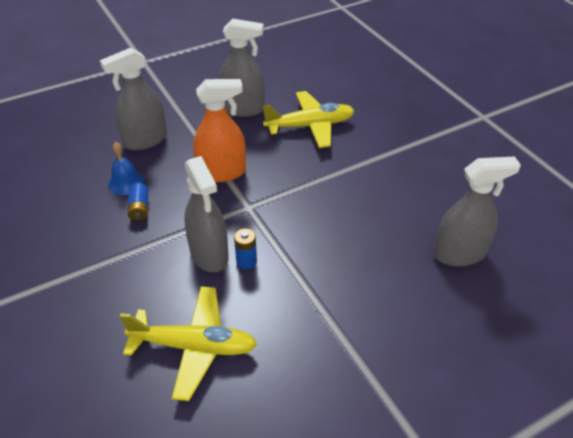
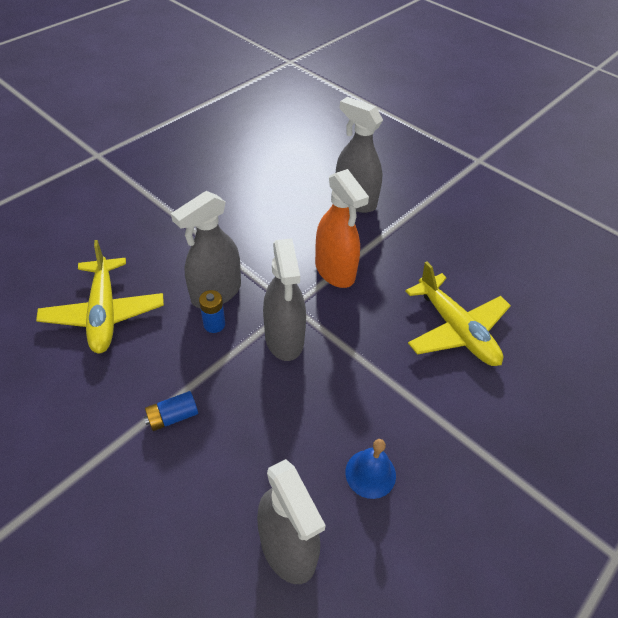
camera: 70 degrees right, 5 degrees up
(126, 182) = (290, 207): blue bell -> blue bell (370, 473)
(140, 209) = (259, 227): blue battery -> blue battery (173, 417)
(243, 109) = (449, 260): grey spray bottle -> grey spray bottle (284, 338)

